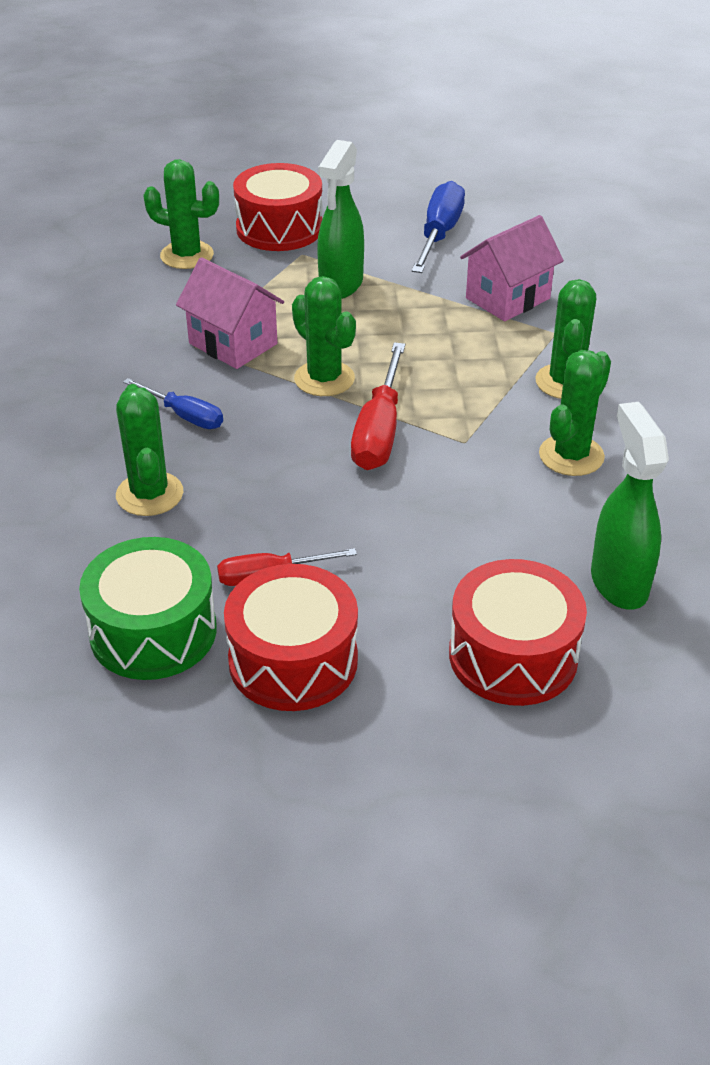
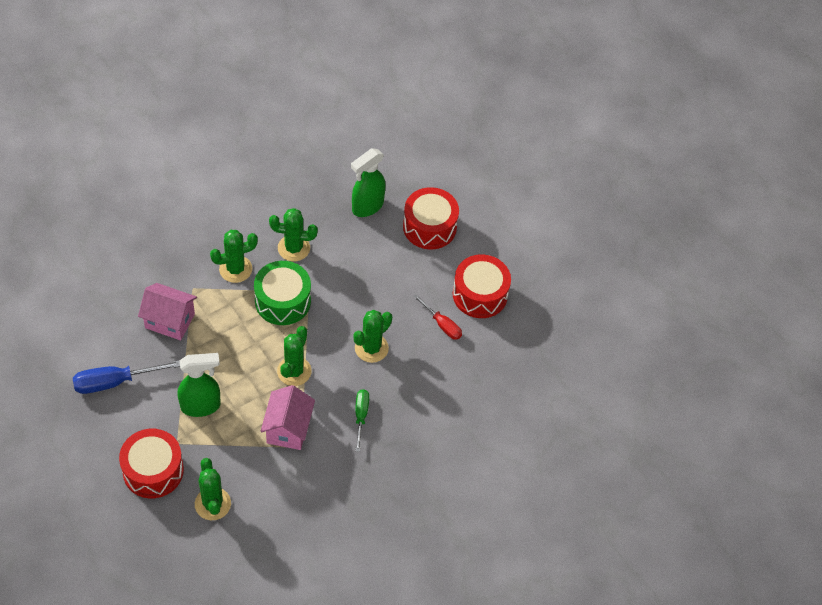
camera: 125 degrees left, 15 degrees up
(149, 494) = (424, 397): green cactus -> green cactus (371, 348)
(153, 631) = (498, 348): green drum -> green drum (283, 301)
(185, 416) = (361, 416): blue screwdriver -> green screwdriver
(379, 431) = (322, 329): red screwdriver -> none

